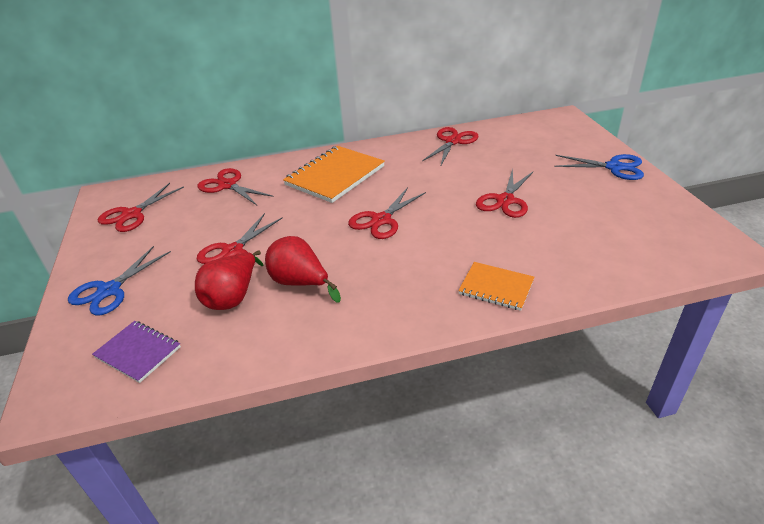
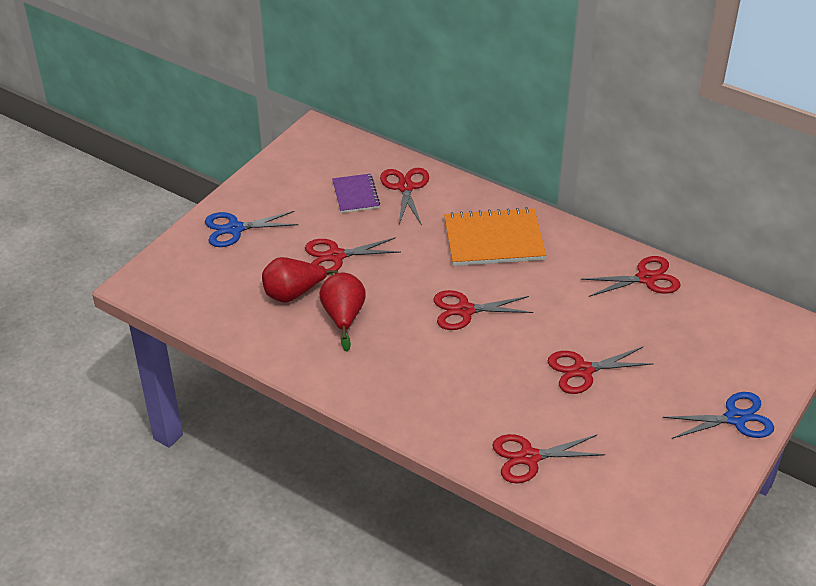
camera: 45 degrees right, 5 degrees up
(131, 214) = (312, 168): red scissors -> red scissors (529, 457)
(138, 352) = (205, 290): purple notebook -> purple notebook (355, 195)
(496, 287) = (454, 427): orange notebook -> none
(614, 167) = (735, 418): blue scissors -> blue scissors turned 75 degrees counterclockwise

